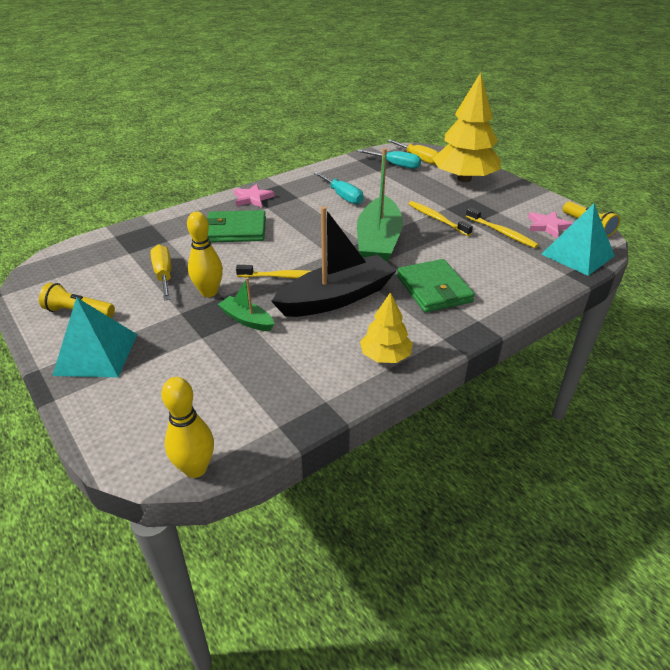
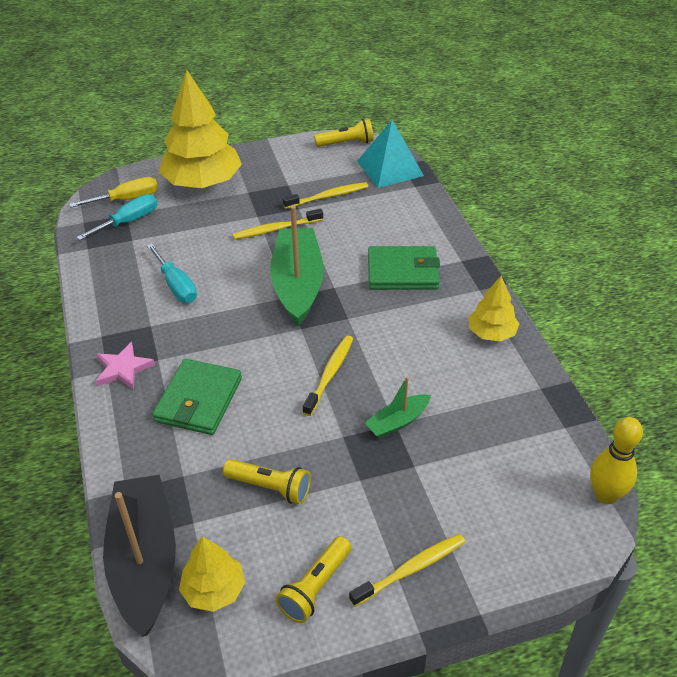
camera: 70 degrees left, 5 degrees up
(75, 273) = (214, 590): none -> yellow tree
(96, 354) = (411, 569): turquoise pyramid -> yellow toothbrush
(164, 275) = (270, 487): yellow screwdriver -> yellow flashlight
(209, 292) = (329, 447): yellow bowling pin -> none
(336, 298) = (387, 343): black boat -> black boat (144, 561)
(342, 196) = (176, 286): turquoise screwdriver -> turquoise screwdriver turned 75 degrees clockwise
(378, 242) = (297, 284): green boat -> green boat turned 120 degrees counterclockwise
(548, 226) = (333, 165): pink star -> none

